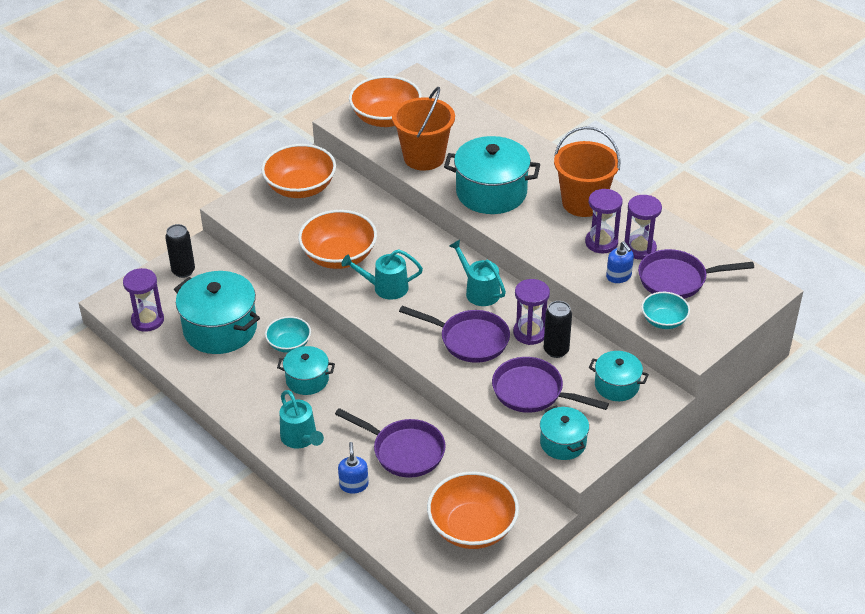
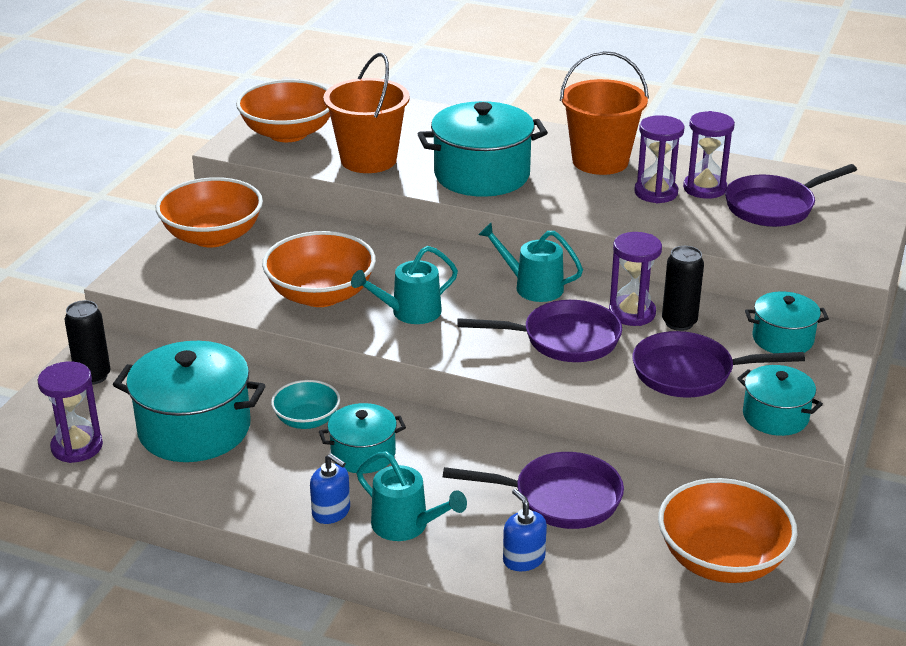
camera: 25 degrees left, 10 degrees down
(618, 276) = (706, 219): blue soap dispenser -> blue soap dispenser (331, 512)
(663, 320) = (798, 248): turquoise bowl -> none

